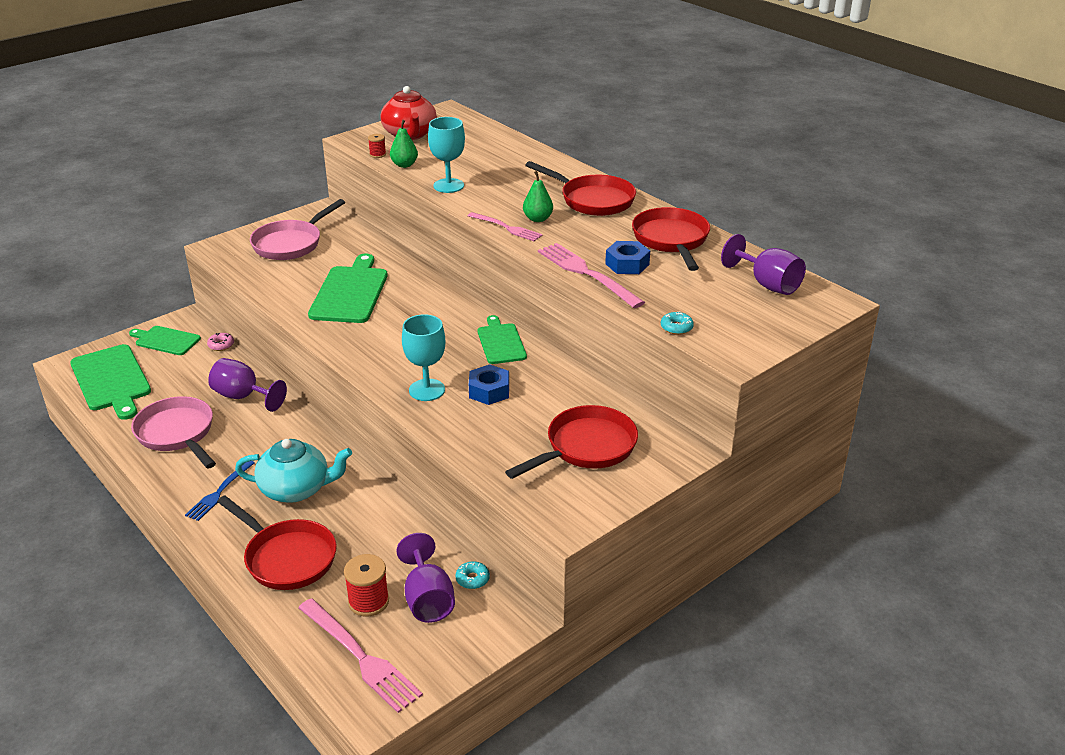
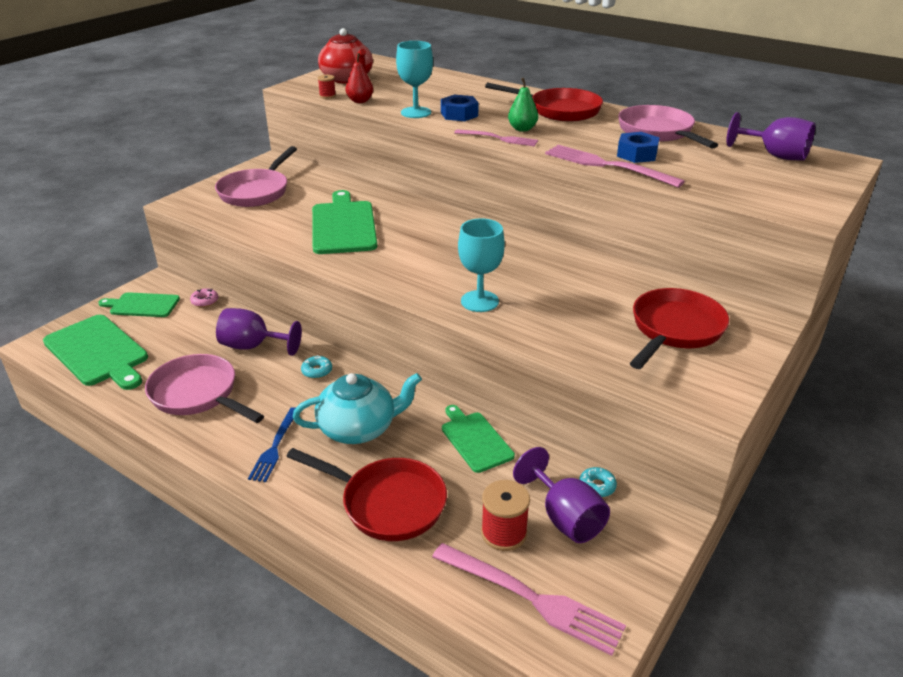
camera: 15 degrees left, 0 degrees up
(404, 165) = (360, 101): green pear -> red pear
(489, 391) = (542, 293): blue nut -> blue nut (459, 114)
(501, 342) = (521, 249): green cutting board -> green cutting board (475, 440)
(671, 240) = (658, 132): red pan -> pink pan
(676, 327) = (731, 198): turquoise donut -> turquoise donut (317, 371)

